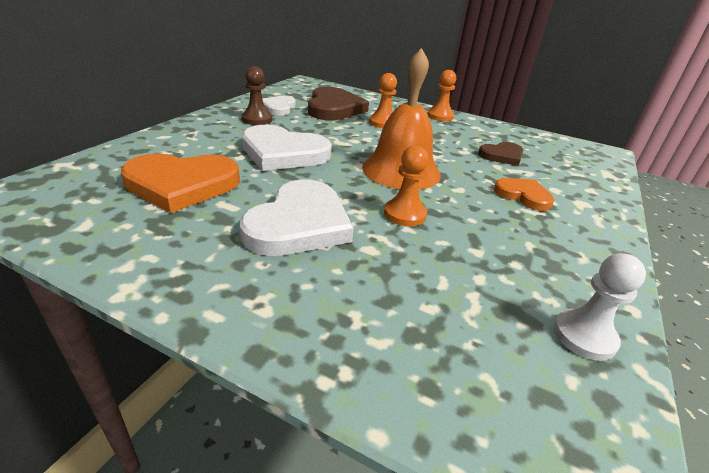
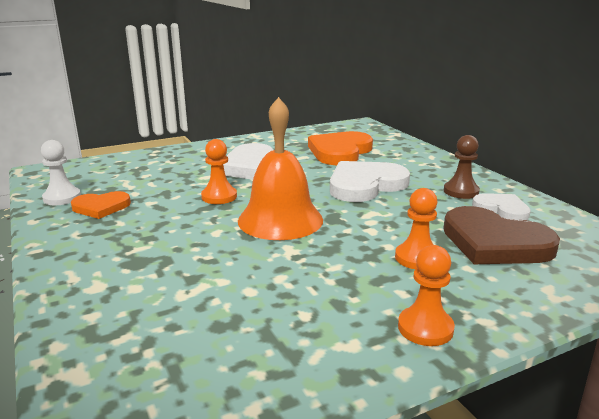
camera: 130 degrees right, 10 degrees down
(502, 156) = (238, 301): brown heart -> none
(523, 195) = (159, 258): orange heart -> orange heart (101, 207)

